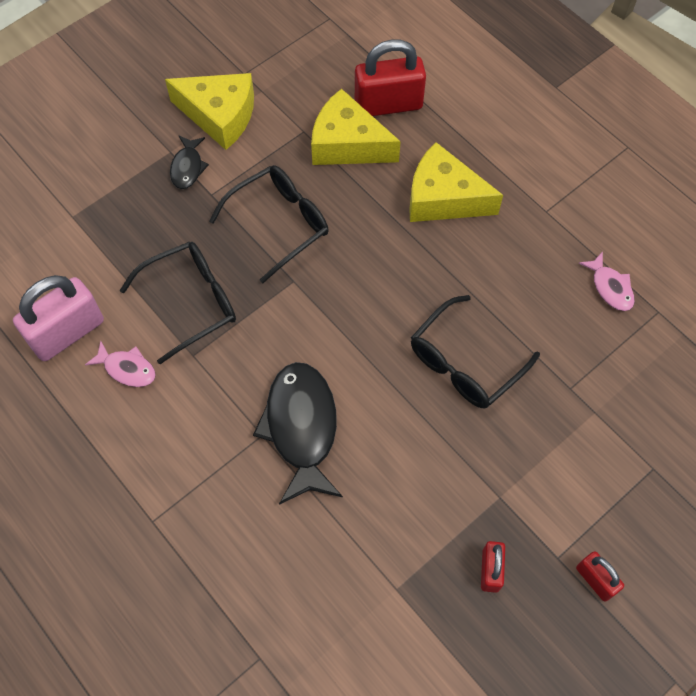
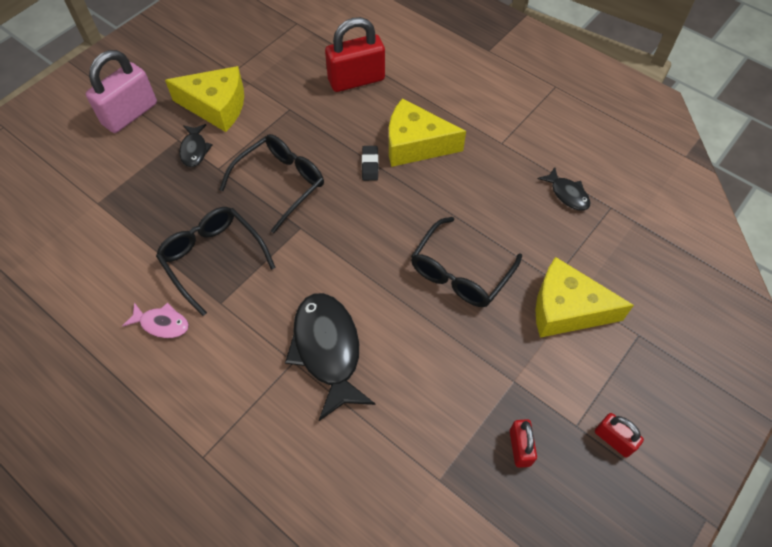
camera: 10 degrees left, 5 degrees down
(67, 332) = (103, 301): pink padlock -> pink padlock (130, 114)
(191, 302) = (213, 258): black glasses -> black glasses turned 90 degrees counterclockwise
(347, 144) = (328, 114): yellow cheese -> yellow cheese (566, 309)
(385, 216) = (370, 165): none -> black eraser
(610, 287) = (567, 194): pink fish -> black fish

